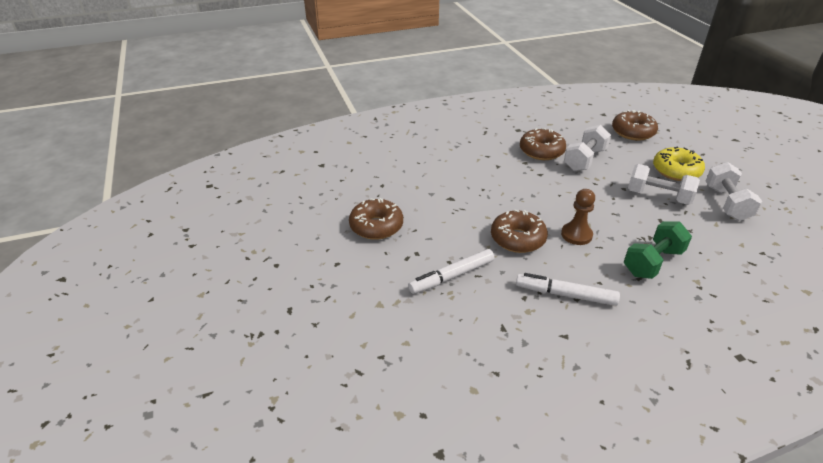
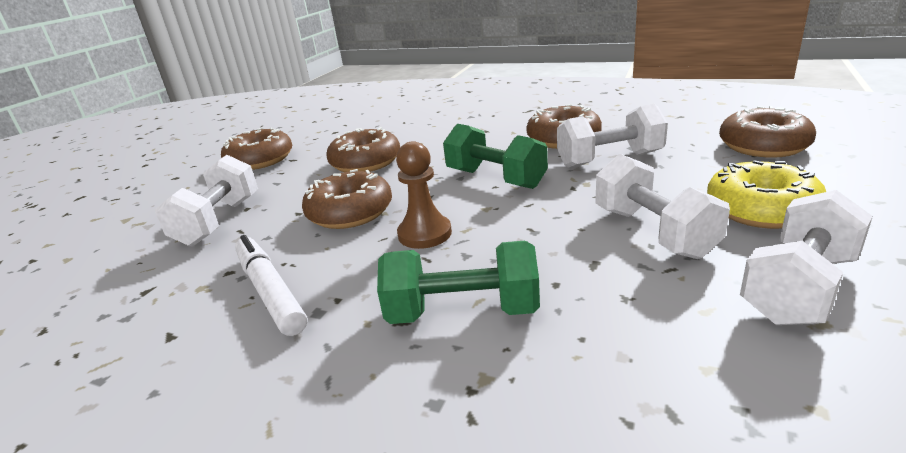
camera: 45 degrees right, 10 degrees down
(452, 276) = (219, 221): white marker -> white dumbbell
(458, 203) = (366, 162): none -> brown donut
(552, 190) = (495, 179): none -> green dumbbell

